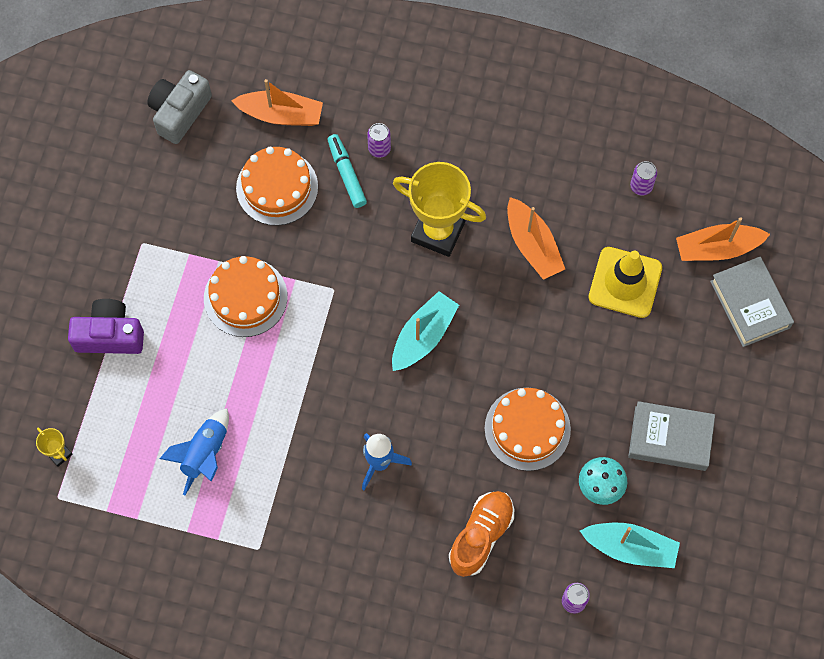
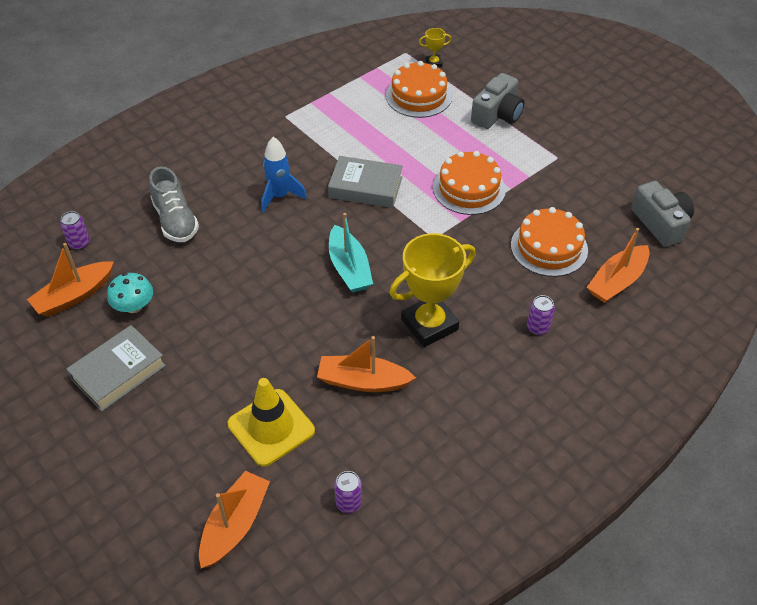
camera: 125 degrees right, 20 degrees down
(110, 335) = (497, 114): purple camera -> grey camera
(204, 454) = (371, 120): blue rocket -> none
(346, 174) = (529, 294): turquoise marker -> none
(481, 536) = (175, 220): orange shoe -> grey shoe
(527, 429) = (219, 288): orange cake -> orange cake (418, 96)
(630, 548) = (74, 296): turquoise boat -> orange boat
(750, 304) = (161, 513): grey book -> grey book (365, 187)

